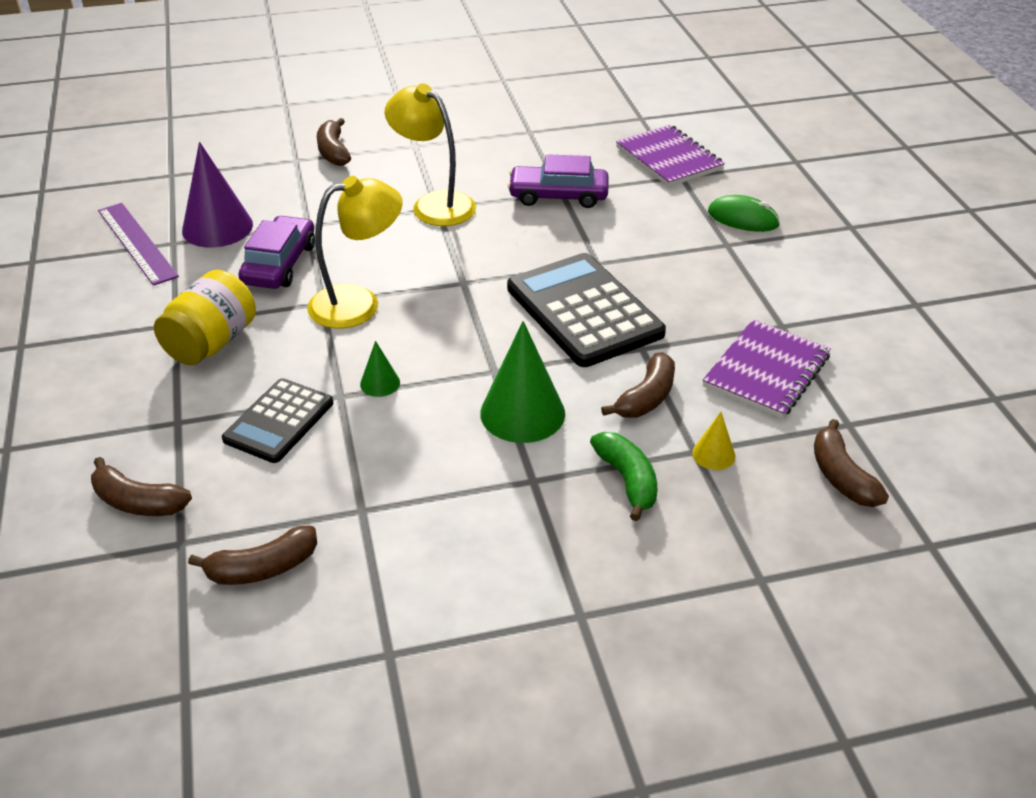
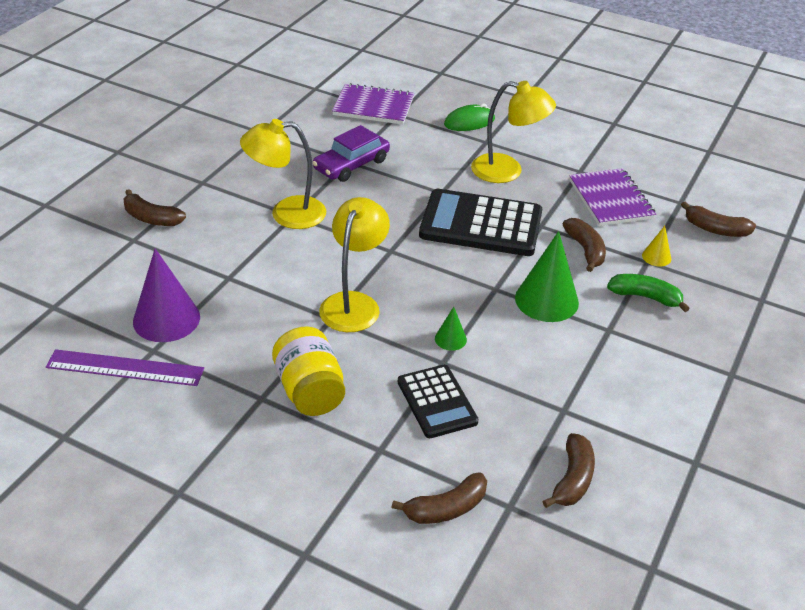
camera: 50 degrees left, 0 degrees up
(280, 264) = (258, 313): purple car -> none
(699, 282) = (507, 171): none -> yellow lamp

